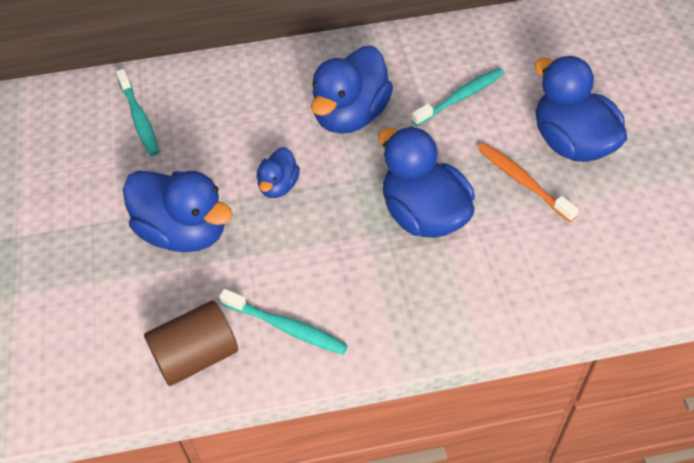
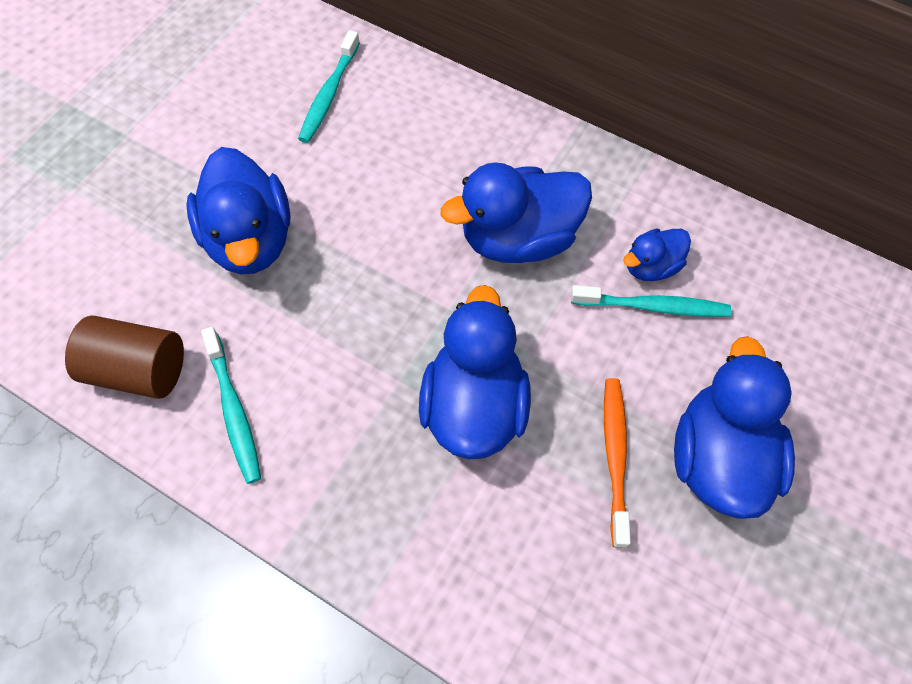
camera: 40 degrees right, 10 degrees up
(278, 186) = (374, 260): blue duck -> blue duck (651, 266)

